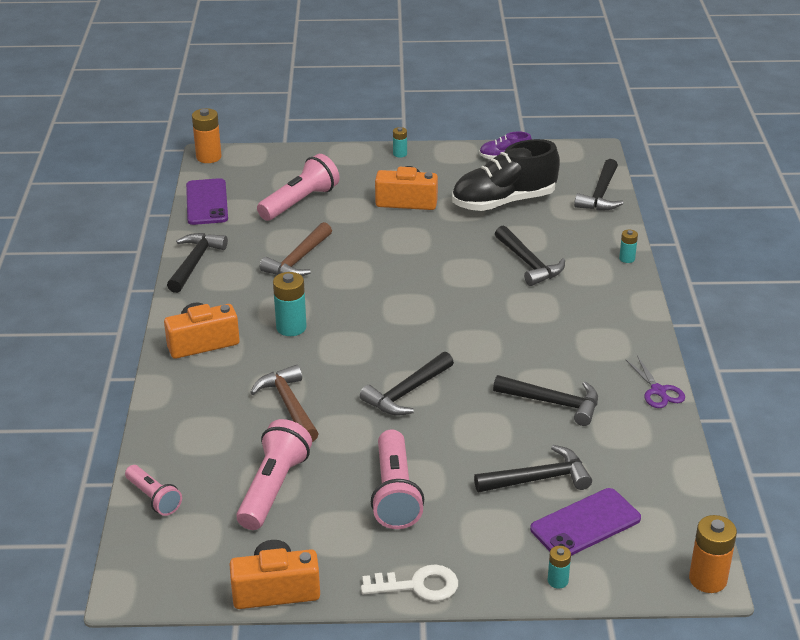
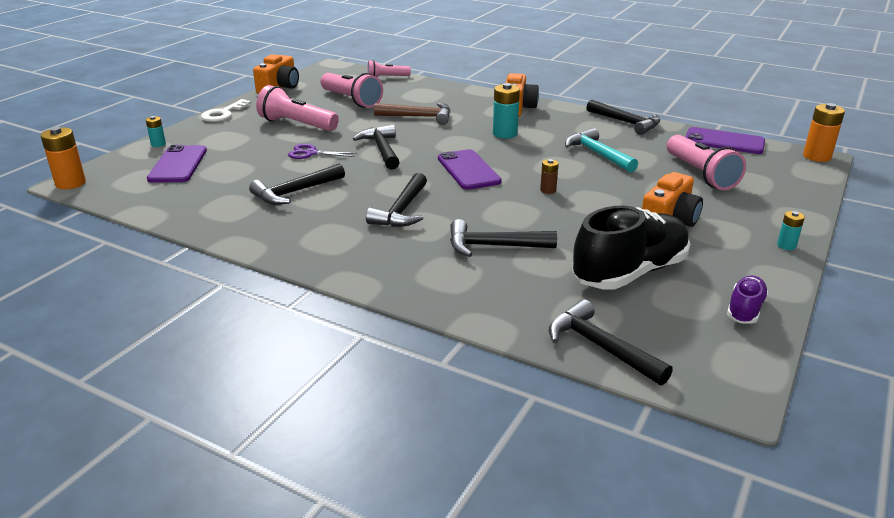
camera: 120 degrees right, 5 degrees down
(298, 260) = (597, 154): brown hammer -> turquoise hammer
(404, 320) = (468, 170): none -> purple phone
(405, 266) = (548, 190): none -> brown battery
(503, 202) = (629, 273): black shoe -> black shoe turned 45 degrees clockwise
(539, 479) = (236, 164): black hammer -> black hammer (402, 210)
(627, 258) = (443, 306): turquoise battery -> none
(658, 391) = (239, 237): purple scissors -> purple scissors (311, 153)

